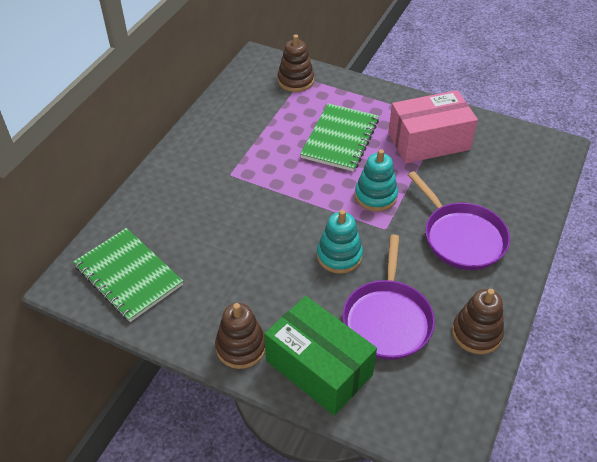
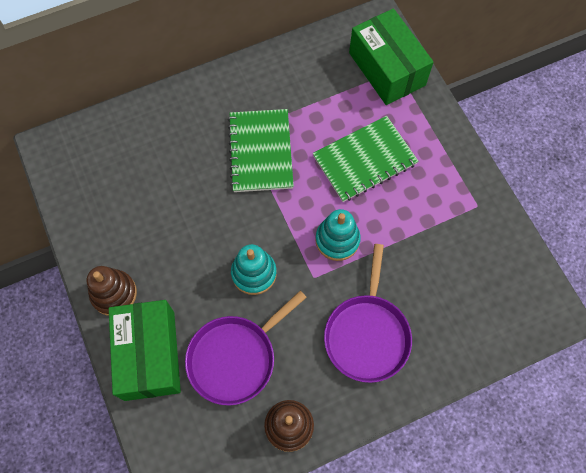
camera: 40 degrees right, 20 degrees up
(128, 275) = (92, 171): green notebook -> green notebook (260, 152)
(295, 80) = (386, 69): brown stacking toy -> green box
(428, 141) = (439, 219): pink box -> none

